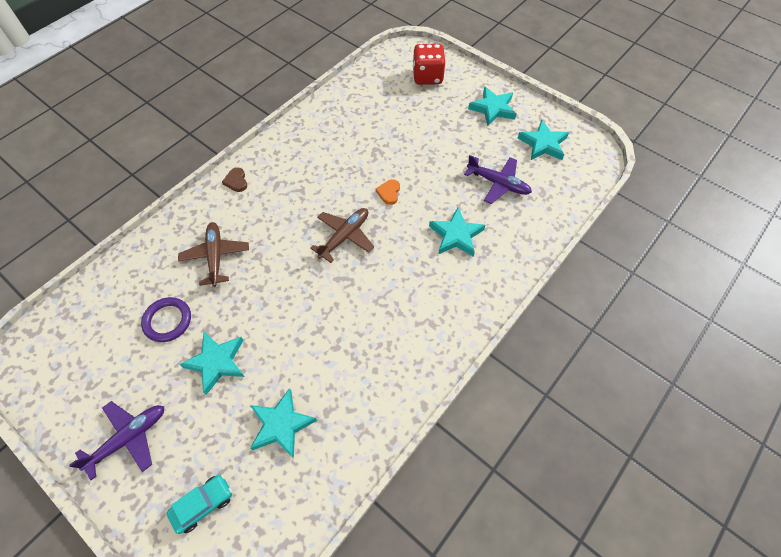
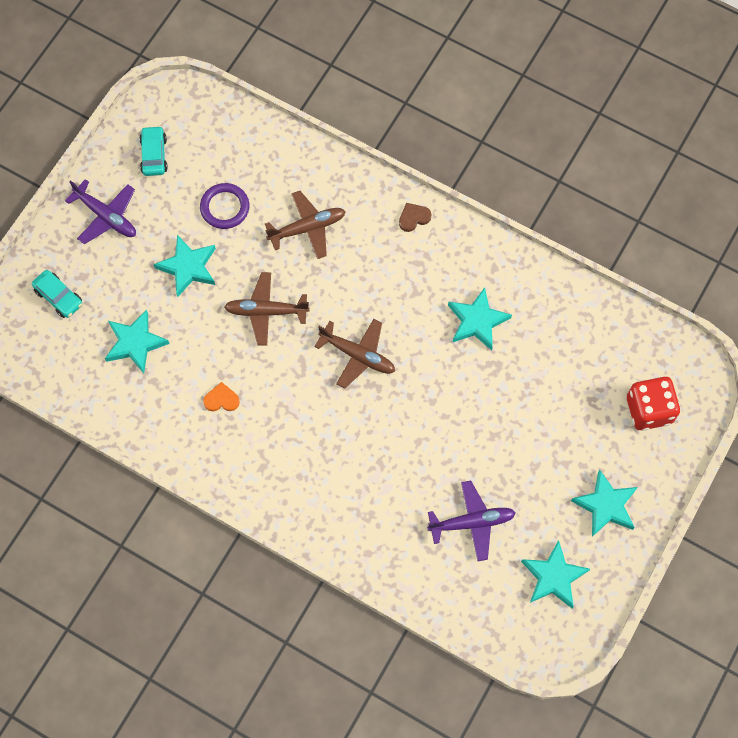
camera: 80 degrees right, 10 degrees up
(81, 379) = (154, 155): none -> turquoise car
(284, 300) = (266, 311): none -> brown plane
(389, 193) = (431, 393): orange heart -> orange heart (221, 399)
(456, 235) = (382, 479): turquoise star -> turquoise star (477, 321)
(498, 183) = (472, 522): purple plane -> purple plane turned 120 degrees counterclockwise

